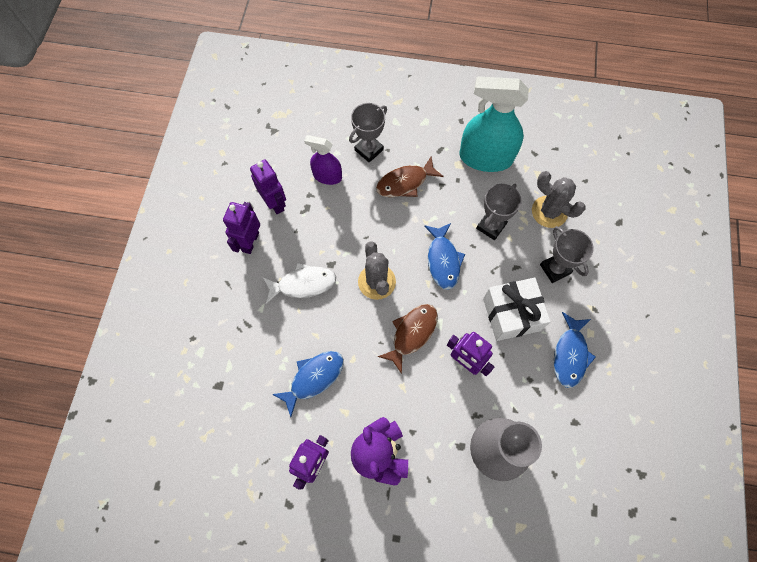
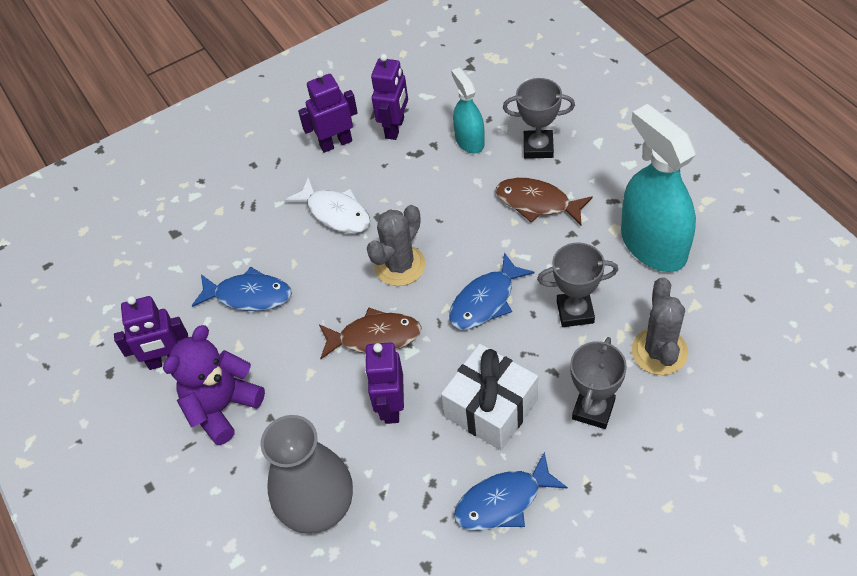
camera: 55 degrees right, 15 degrees down
(327, 176) = (469, 141): purple spray bottle -> turquoise spray bottle

